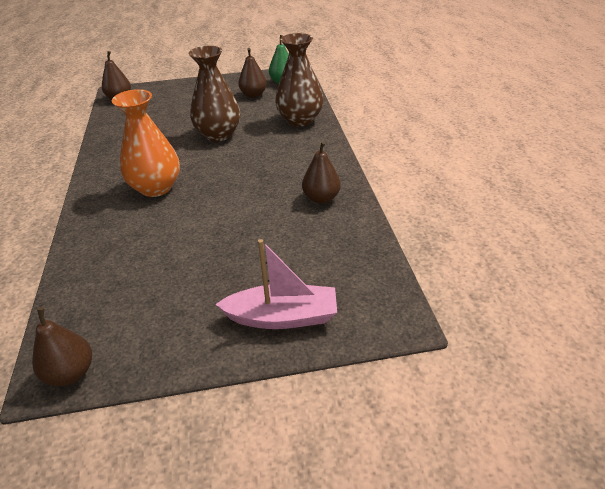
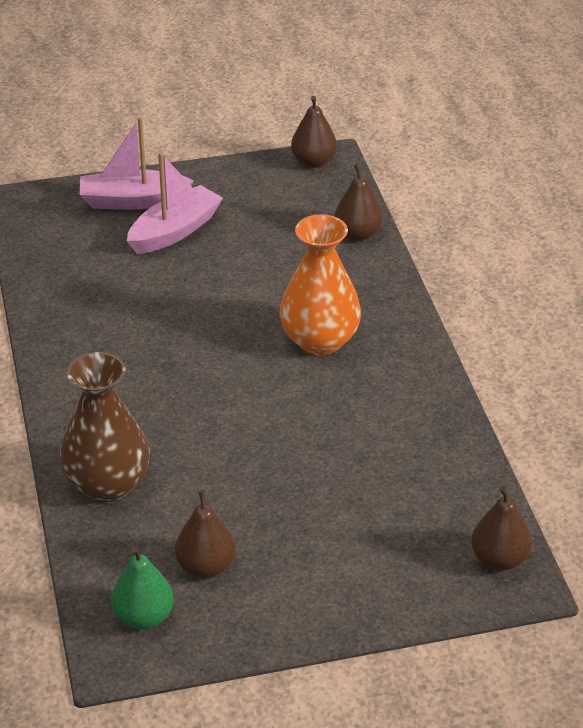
camera: 175 degrees right, 0 degrees up
(218, 134) = (254, 447): brown vase -> none
(244, 279) = (174, 231): none -> pink boat
(321, 198) = (83, 325): brown pear -> brown pear (358, 234)

